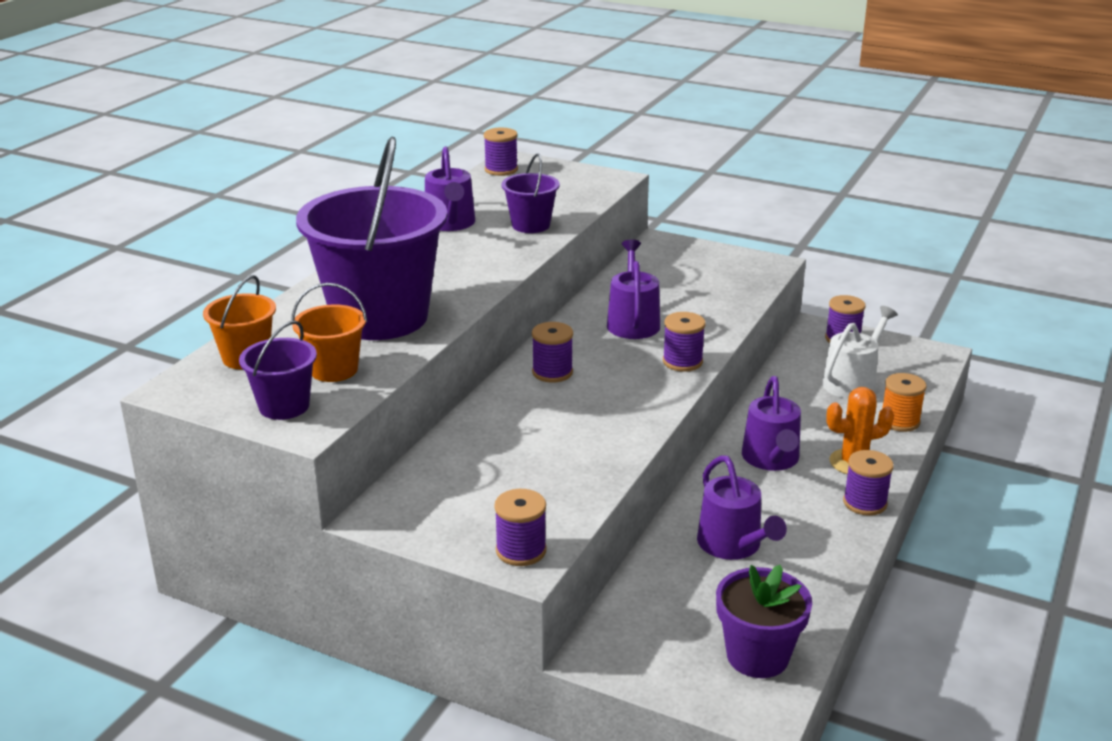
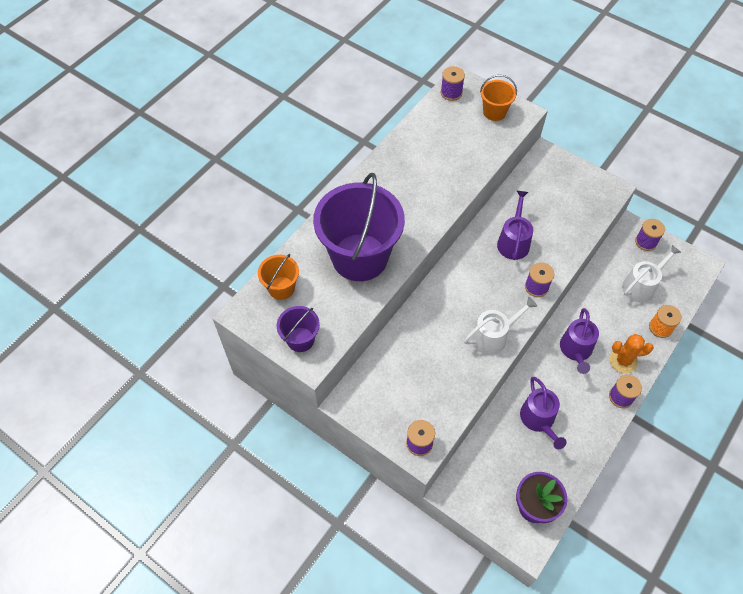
camera: 10 degrees right, 30 degrees up
(334, 370) = (330, 308): orange bucket -> orange bucket (494, 112)
(450, 223) = (411, 156): purple watering can -> none
(531, 225) = (461, 165): purple bucket -> none
(552, 372) = (458, 286): purple spool -> none
(624, 418) = (493, 336): none -> white watering can

